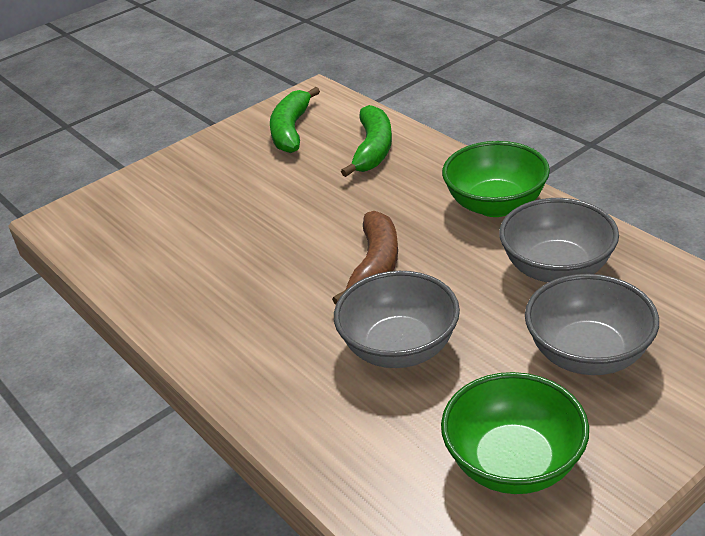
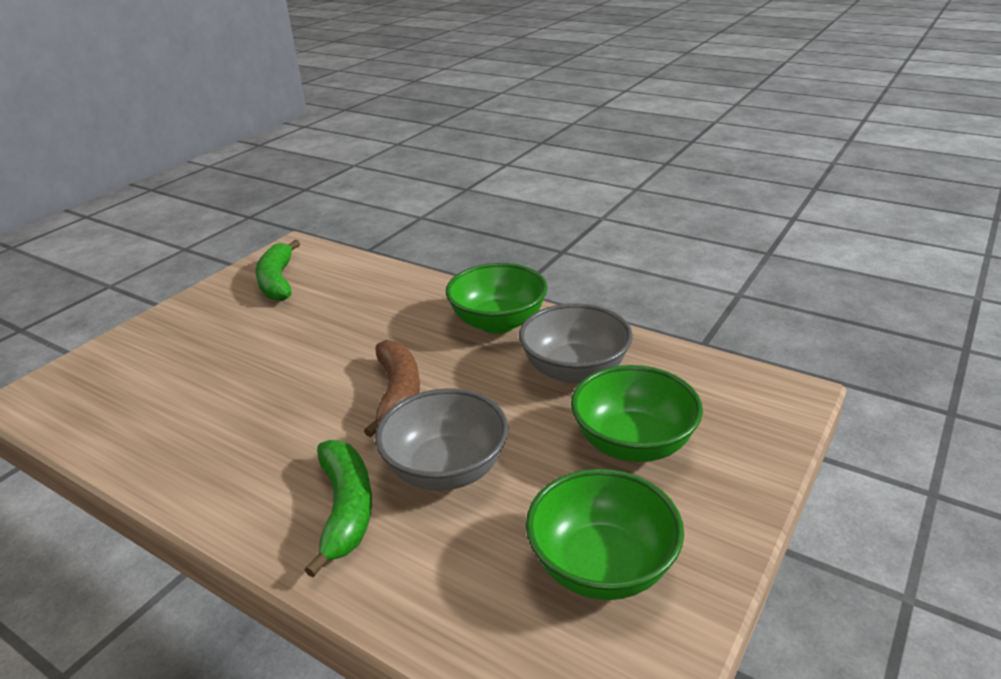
camera: 20 degrees left, 5 degrees down
(373, 149) = (365, 289): green banana -> green banana (345, 509)
(588, 354) = (633, 443): grey bowl -> green bowl

